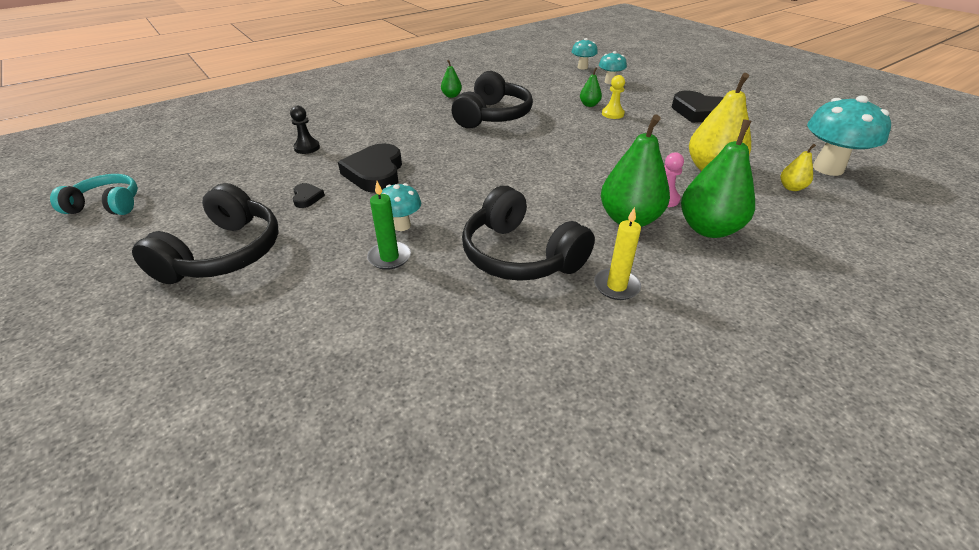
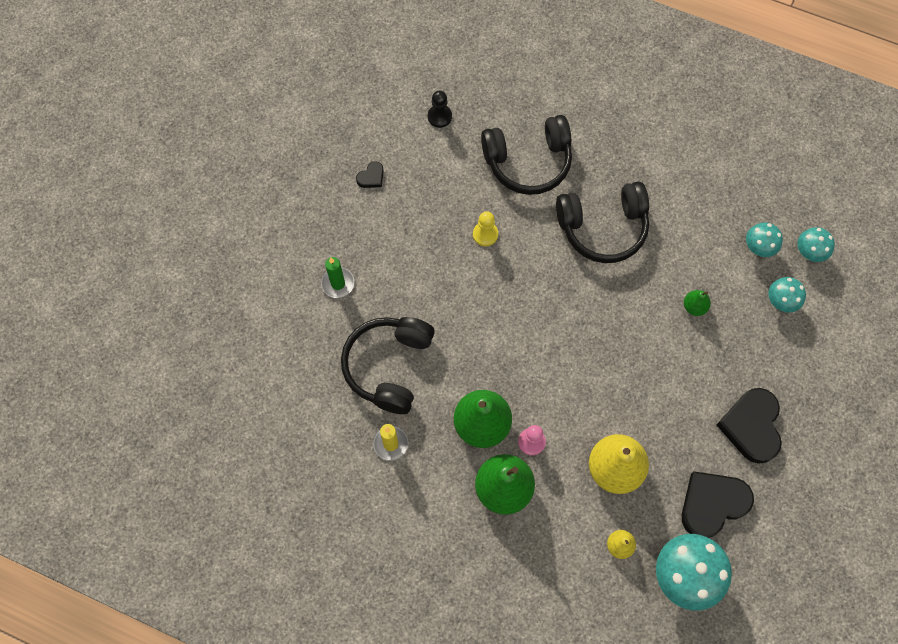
camera: 60 degrees right, 30 degrees up
(107, 205) = (284, 58): turquoise headphones -> none
(224, 254) = (283, 180): black headphones -> black headphones (528, 162)
(375, 173) = (434, 199): black heart -> black heart (712, 504)
(402, 225) = (377, 267): turquoise mushroom -> turquoise mushroom (758, 248)
(451, 96) = (625, 162): green pear -> none
(612, 114) = (685, 339): yellow pawn -> yellow pawn (485, 234)

